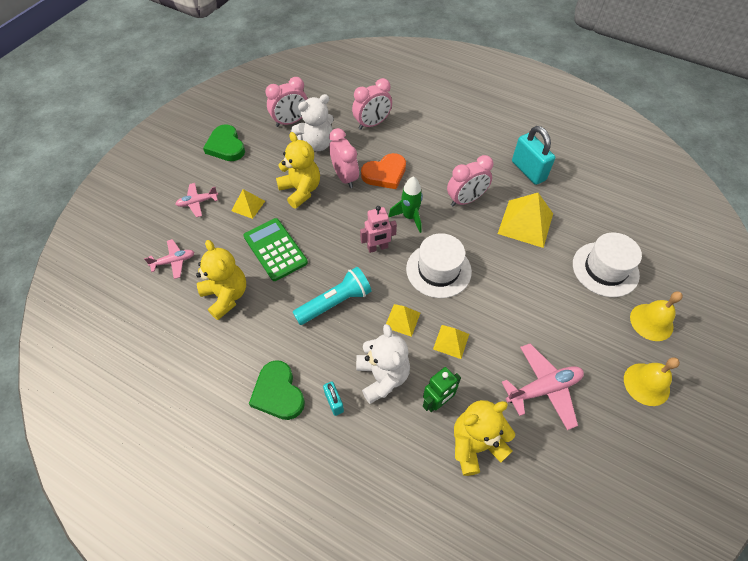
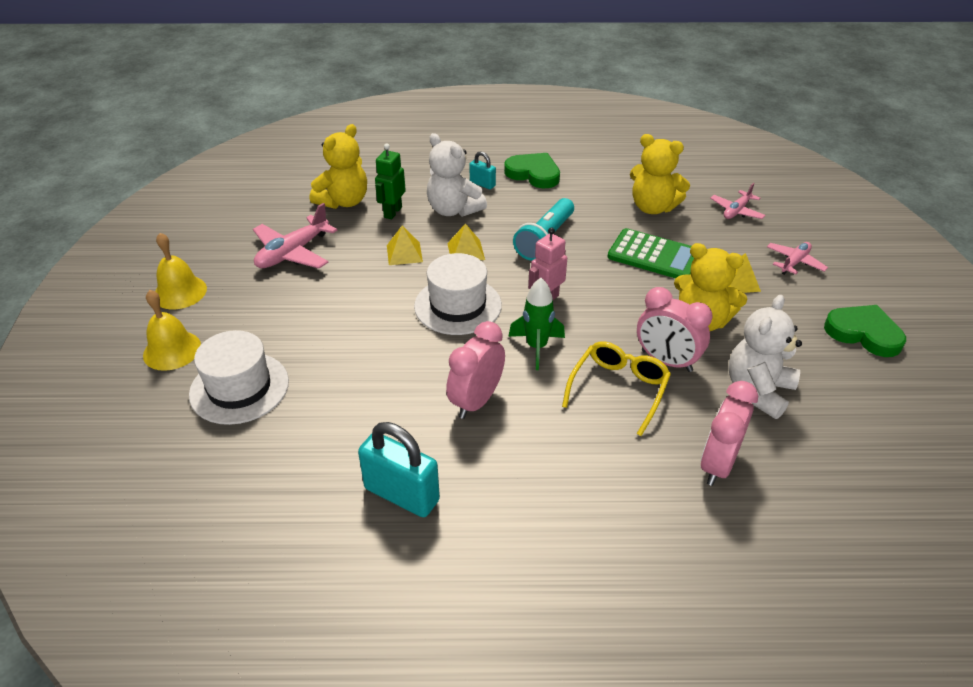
camera: 150 degrees right, 15 degrees down
(290, 122) = (837, 408): pink clock -> none
(385, 174) = (618, 389): orange heart -> yellow glasses
(525, 223) = (372, 404): yellow pyramid -> none

